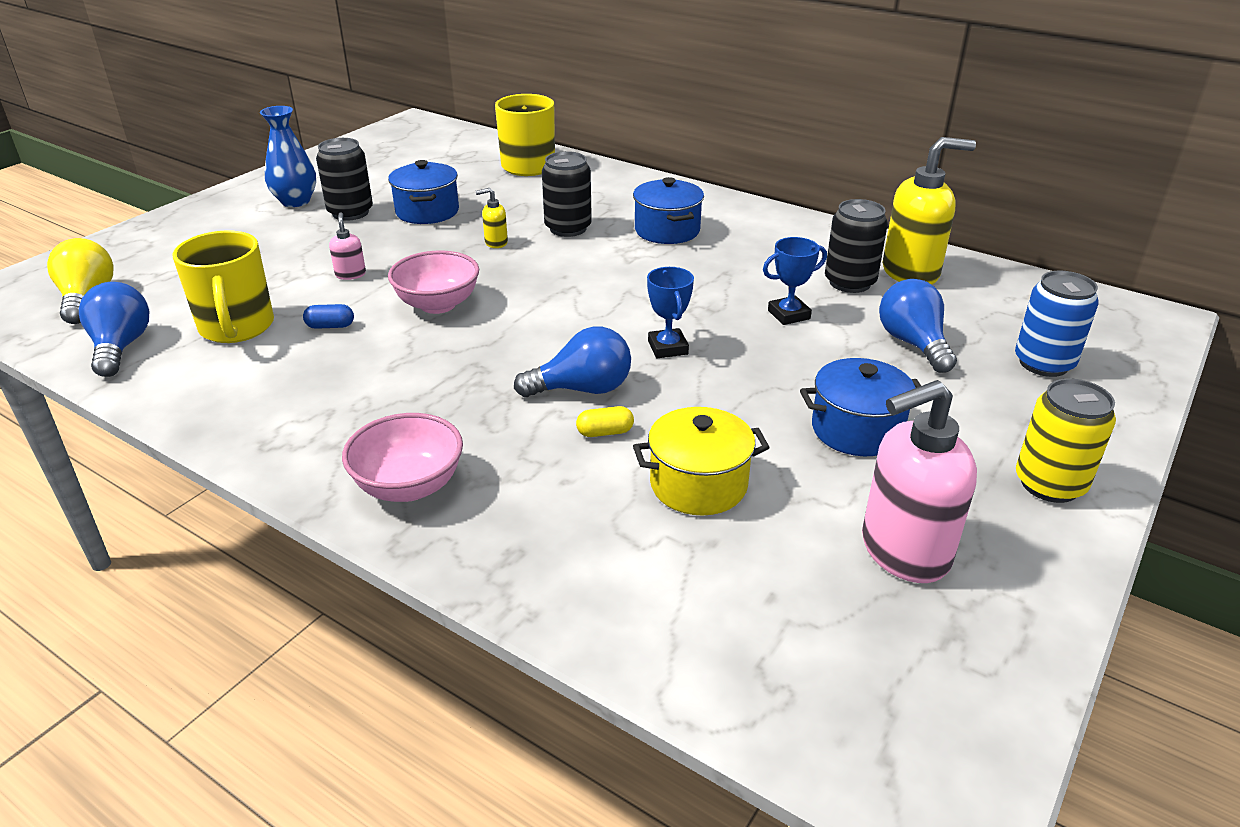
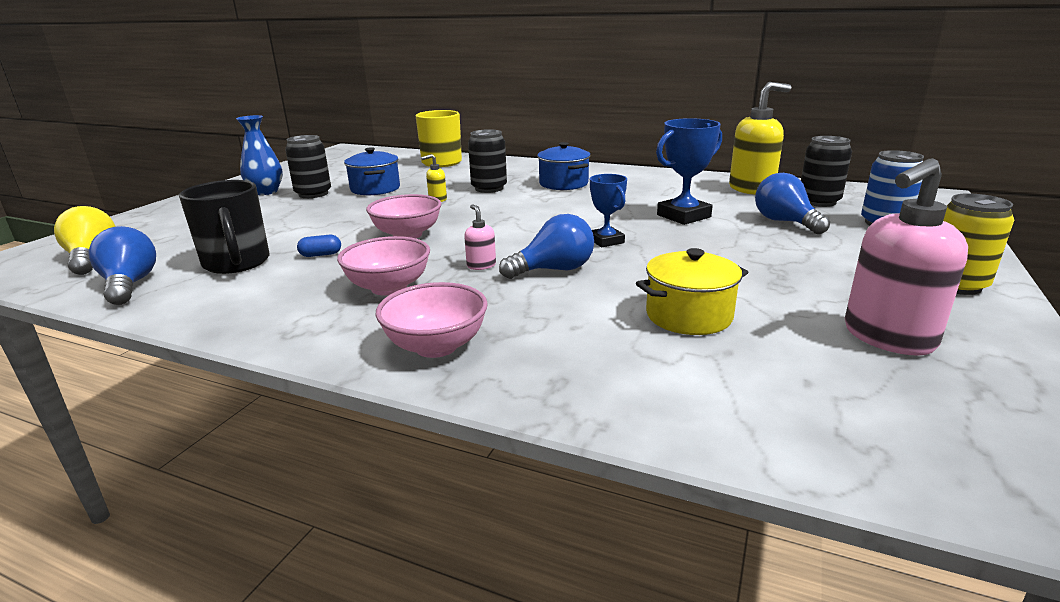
camera: 10 degrees left, 10 degrees down
(237, 328) = (237, 263): yellow mug -> black mug
(350, 274) = (326, 225): pink soap dispenser -> pink soap dispenser (481, 265)
(389, 391) = (389, 287): none -> pink bowl
(605, 432) = (589, 293): yellow capsule -> none
(788, 315) = (683, 216): blue trophy -> blue trophy, size x1.57
(850, 282) = (713, 197): black can -> black can (819, 201)
(857, 430) = (786, 270): blue pot -> none

